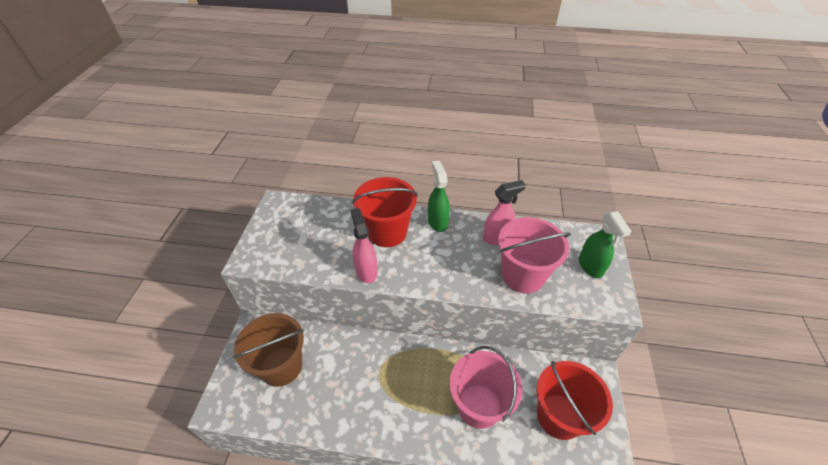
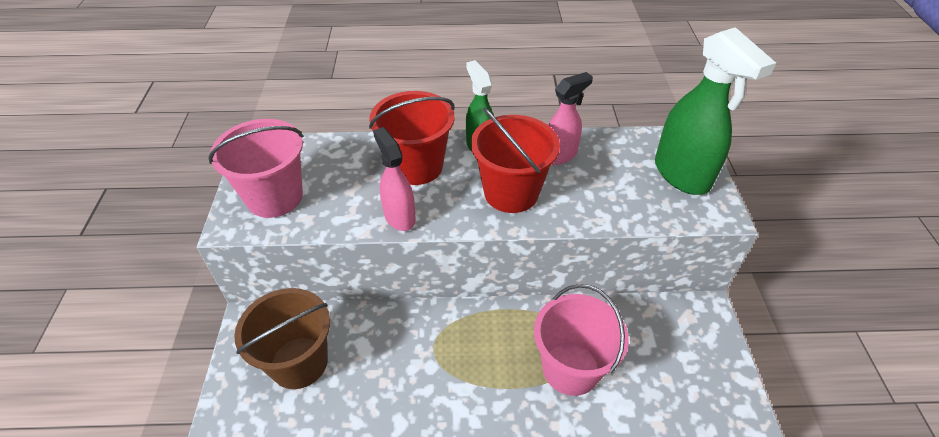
camera: 10 degrees left, 0 degrees up
(522, 275) = (602, 196): pink bucket -> pink bucket (275, 197)
(559, 416) = (671, 364): red bucket -> red bucket (511, 193)
(590, 266) = (682, 175): green spray bottle -> green spray bottle, size x1.66

